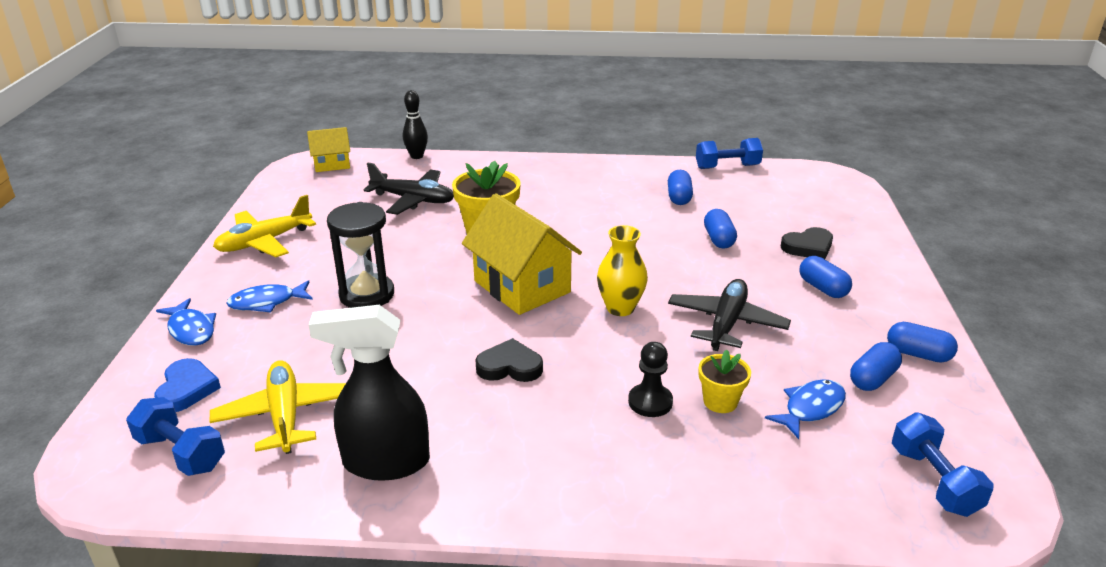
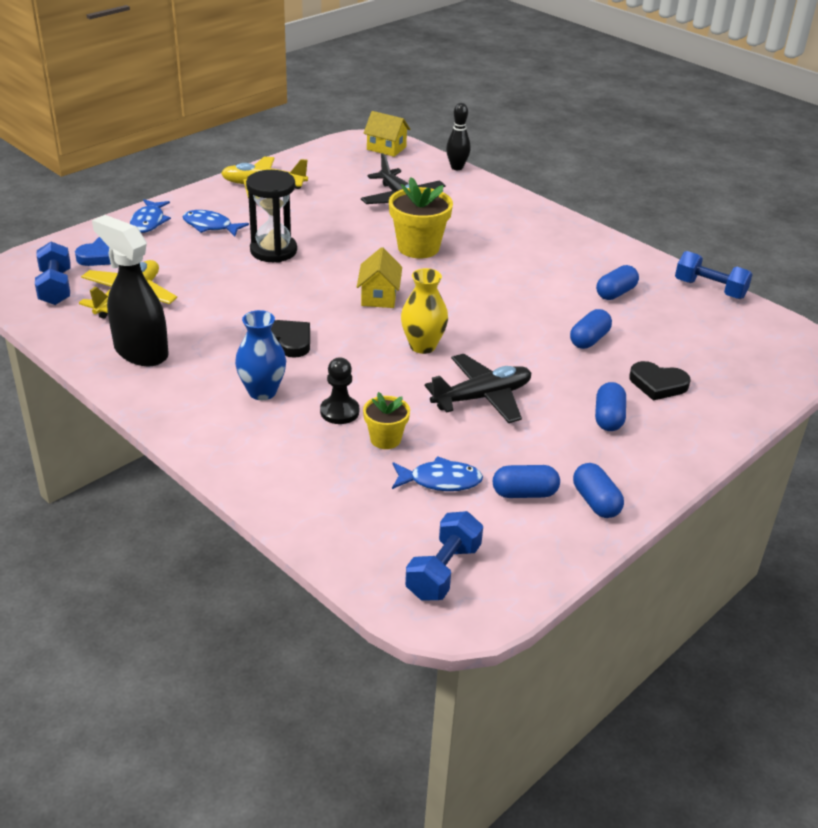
camera: 40 degrees right, 5 degrees up
(522, 287) = (379, 296): yellow house -> yellow house, size x0.55
(561, 426) = (262, 392): none -> blue vase

